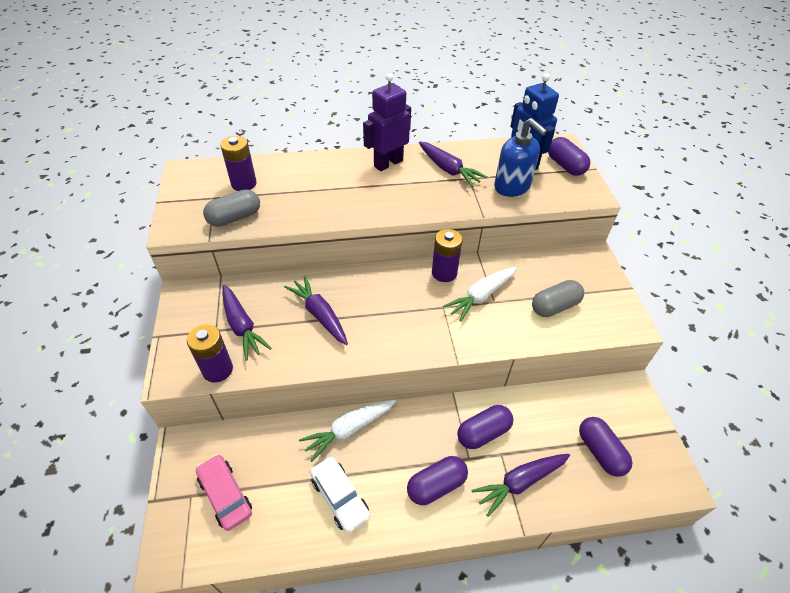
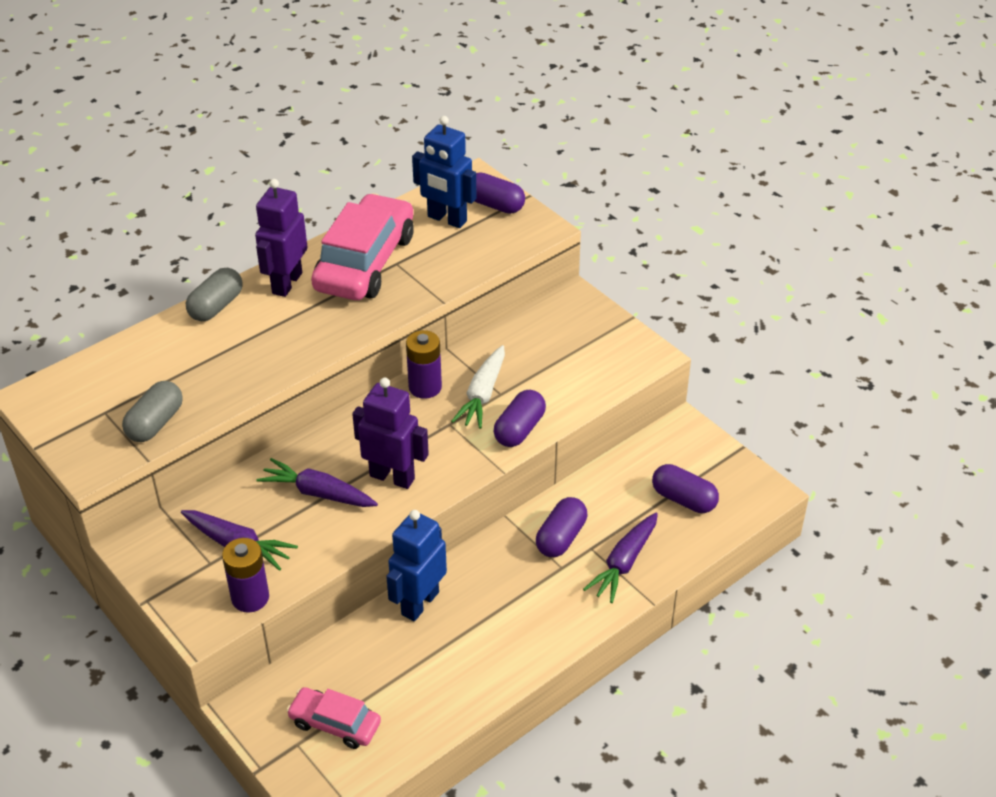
camera: 30 degrees left, 5 degrees down
(244, 184) = (127, 380): purple battery -> none
(340, 497) = (457, 664): white car -> none
(349, 430) = (419, 603): white carrot -> blue robot
(376, 327) = (392, 477): none -> purple robot
(436, 485) = (545, 606): purple capsule -> purple capsule (519, 429)
(448, 170) = (365, 262): purple carrot -> pink car
(512, 187) = (452, 254): blue soap dispenser -> none
(554, 306) = (566, 371): grey capsule -> grey capsule (216, 306)

